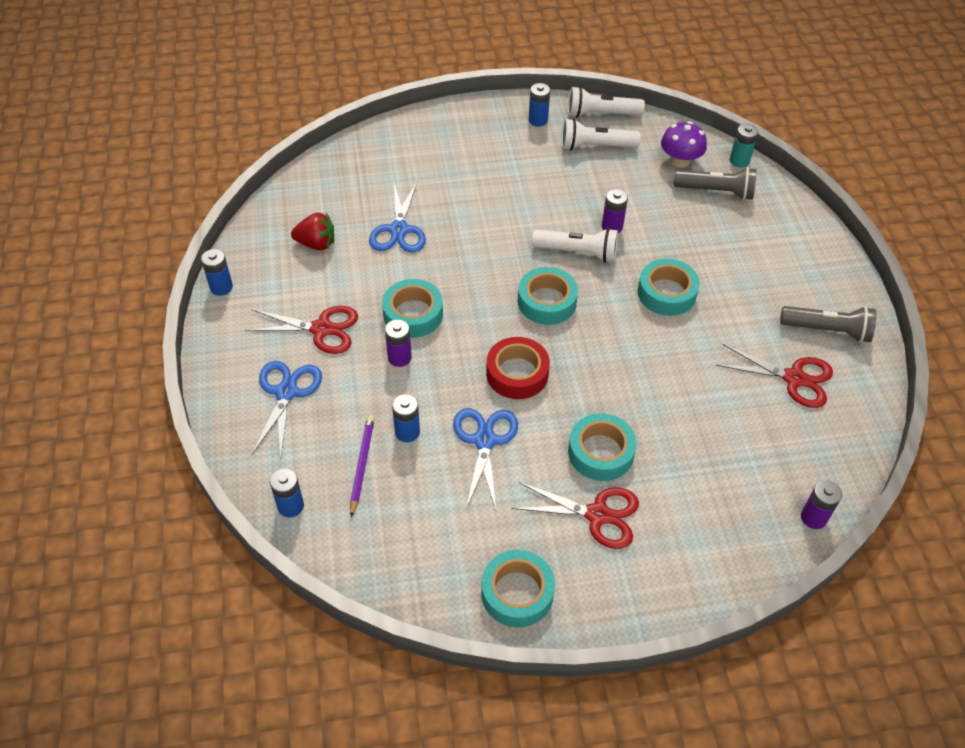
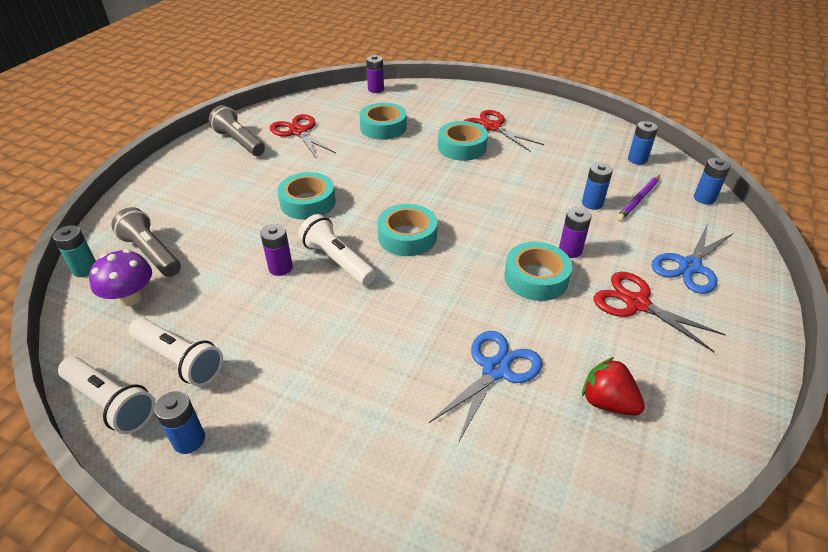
camera: 145 degrees left, 10 degrees down
(221, 287) = (750, 401): blue battery -> blue battery (637, 159)
(484, 441) = (536, 179): blue scissors -> none
(517, 373) = (479, 203): red tape -> none
(517, 593) = (567, 119): turquoise tape -> turquoise tape (383, 127)

